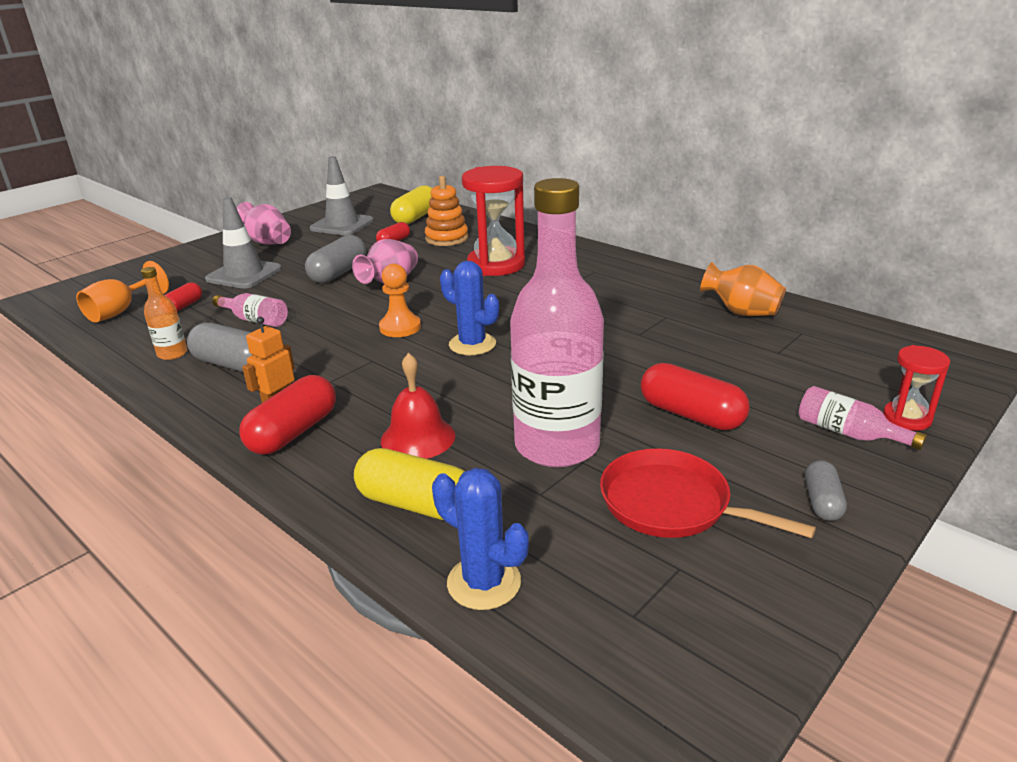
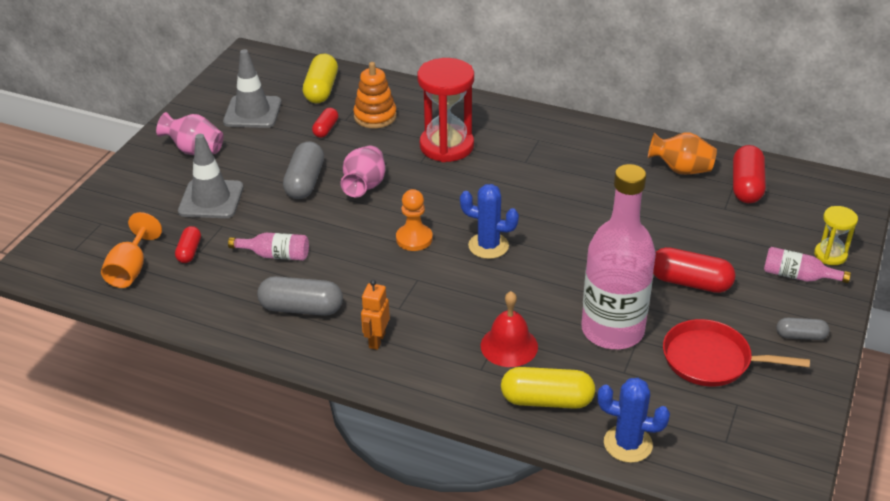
camera: 20 degrees left, 10 degrees up
(172, 354) = (234, 308): orange bottle -> none
(293, 432) = (410, 362): red capsule -> red capsule (746, 186)
(822, 502) = (800, 336): grey capsule -> grey capsule turned 75 degrees counterclockwise
(907, 418) = (830, 255): red hourglass -> yellow hourglass

